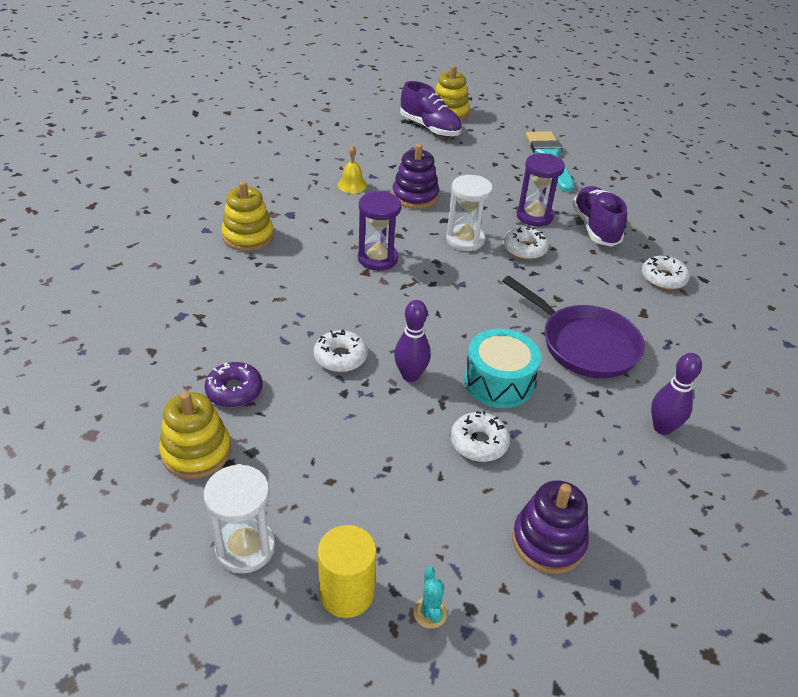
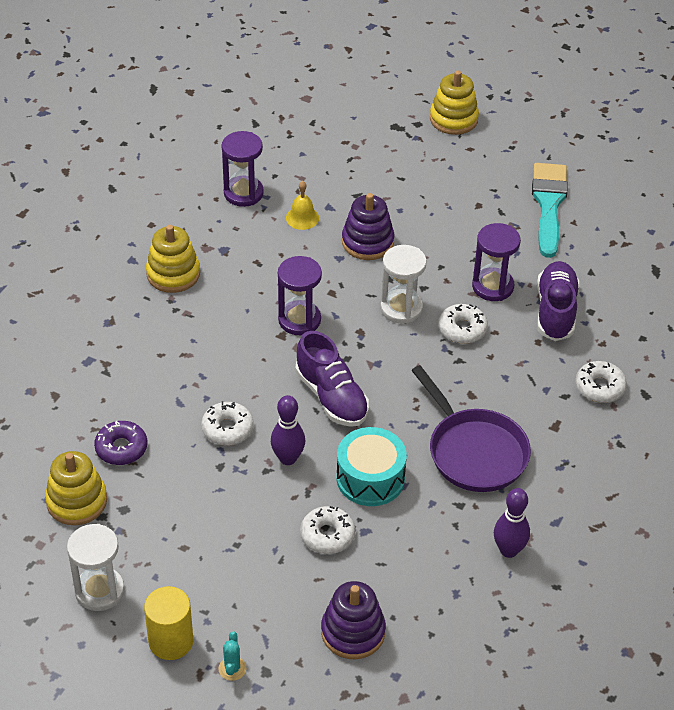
camera: 15 degrees right, 5 degrees up
(294, 173) = (243, 193): none -> purple hourglass
(430, 128) = (421, 141): purple shoe -> purple shoe (331, 397)

